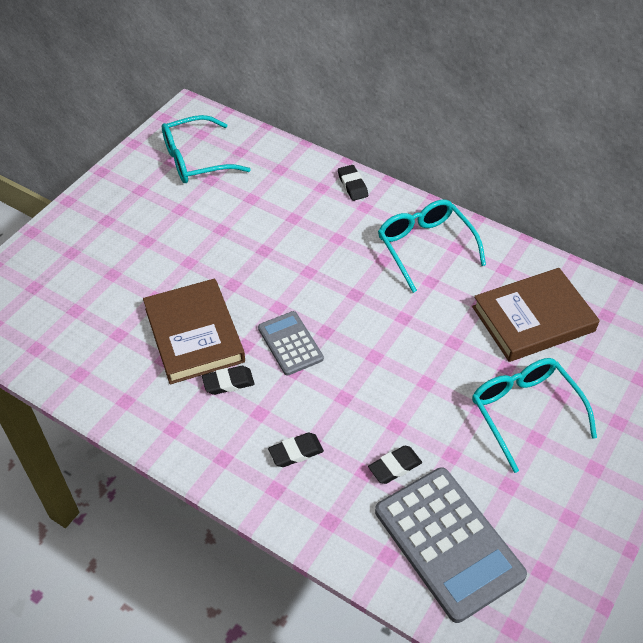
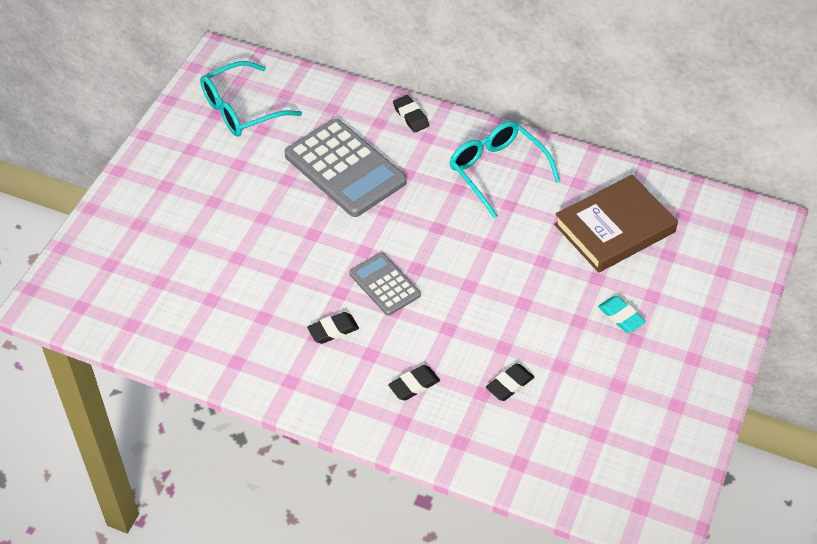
camera: 10 degrees left, 0 degrees up
(194, 335) = (287, 289): brown book -> none
(448, 543) = (571, 444): grey calculator -> grey calculator (345, 169)
(524, 411) = (621, 317): turquoise glasses -> turquoise eraser

